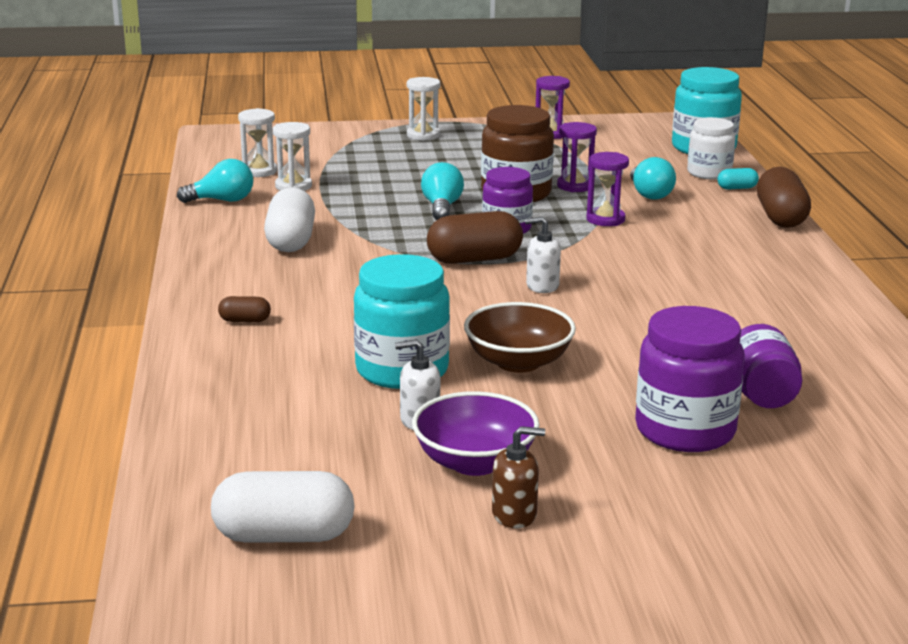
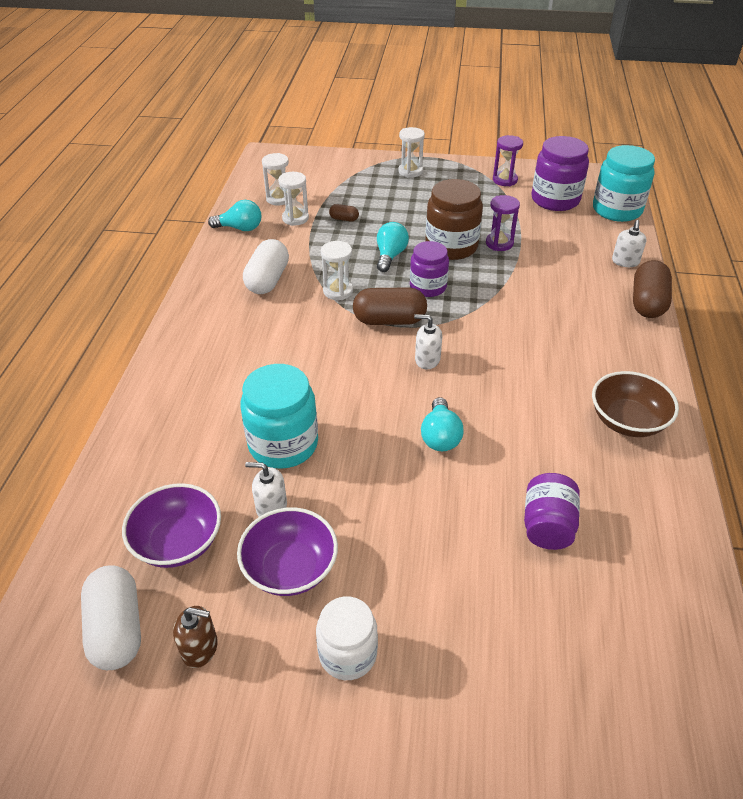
camera: 15 degrees right, 20 degrees up
(245, 320) = (198, 367): brown capsule -> brown capsule (344, 219)
(284, 536) = (117, 629): white capsule -> white capsule turned 60 degrees clockwise
(317, 461) = (178, 542): none -> purple bowl
(392, 242) = (338, 291): none -> white hourglass
(514, 514) = (293, 641): brown soap dispenser -> brown soap dispenser (200, 648)
(518, 362) = (372, 450): brown bowl -> brown bowl (627, 421)
(605, 219) = (507, 286): purple hourglass -> none
(649, 194) = (552, 260): turquoise light bulb -> turquoise light bulb (440, 436)
(685, 430) = (468, 560): purple jar -> purple jar (555, 200)
(709, 173) = (610, 240): white jar -> white jar (348, 654)
(737, 188) = (625, 262): turquoise capsule -> white soap dispenser

